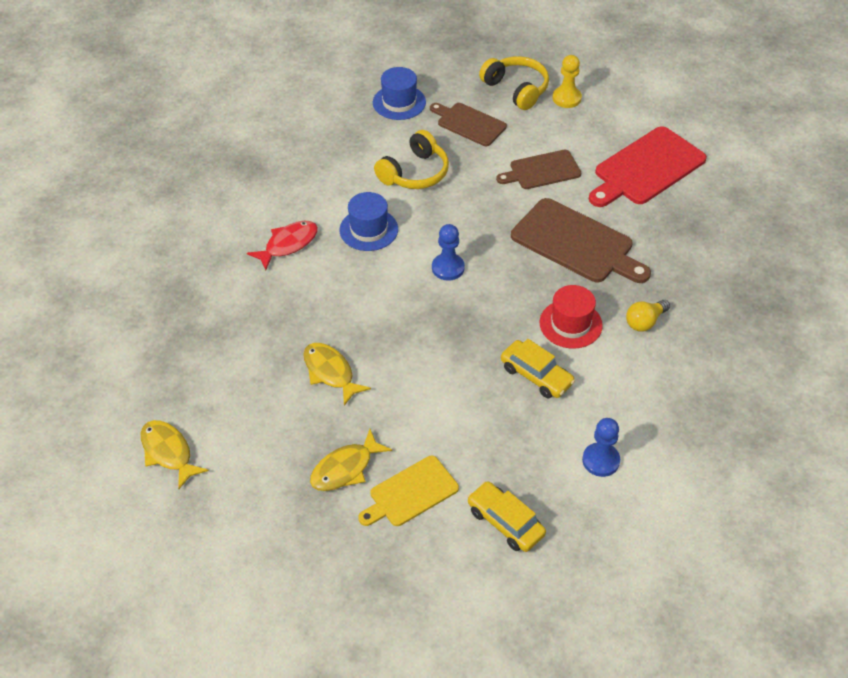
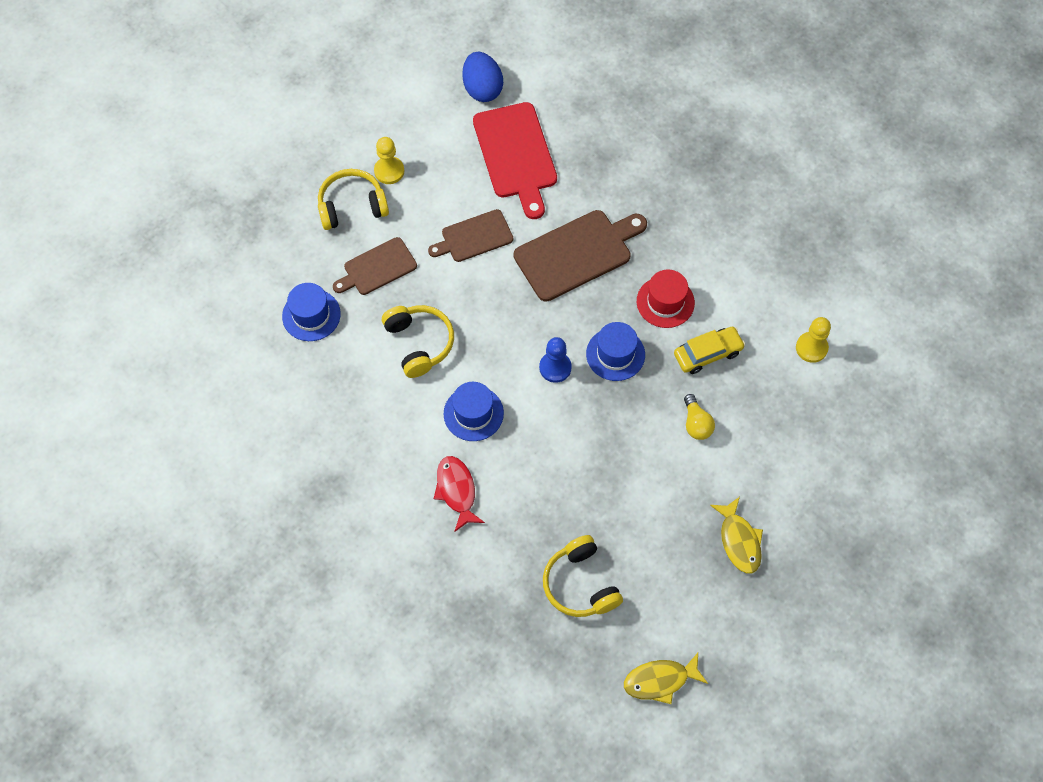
camera: 65 degrees left, 15 degrees up
(239, 359) = (580, 584): none -> yellow headphones
(330, 372) = (631, 513): yellow fish -> none
(411, 493) = (784, 500): yellow cutting board -> none
(489, 305) = (615, 354): none -> blue hat
(505, 522) = (840, 442): yellow car -> none
(542, 171) = (474, 237): brown cutting board -> brown cutting board turned 60 degrees clockwise
(600, 460) = (811, 348): blue pawn -> yellow pawn
(645, 322) = (689, 247): yellow light bulb -> yellow light bulb (696, 423)
(696, 124) = (482, 89): none -> blue egg

